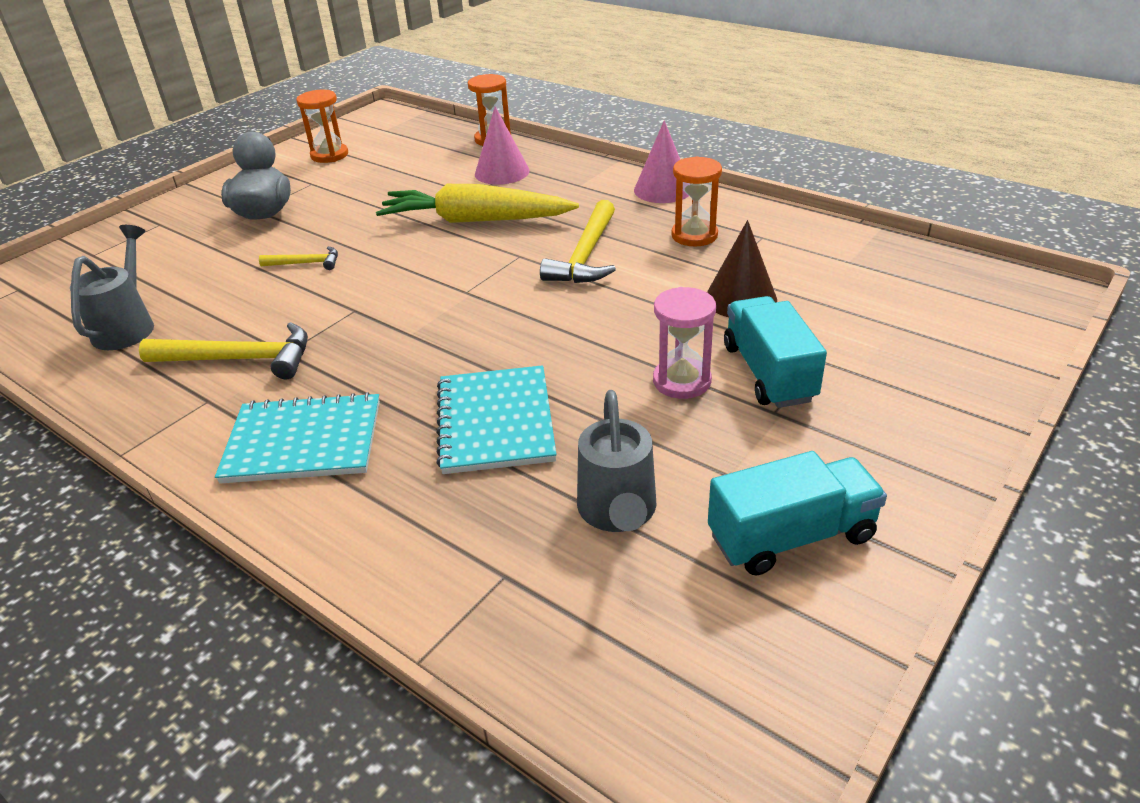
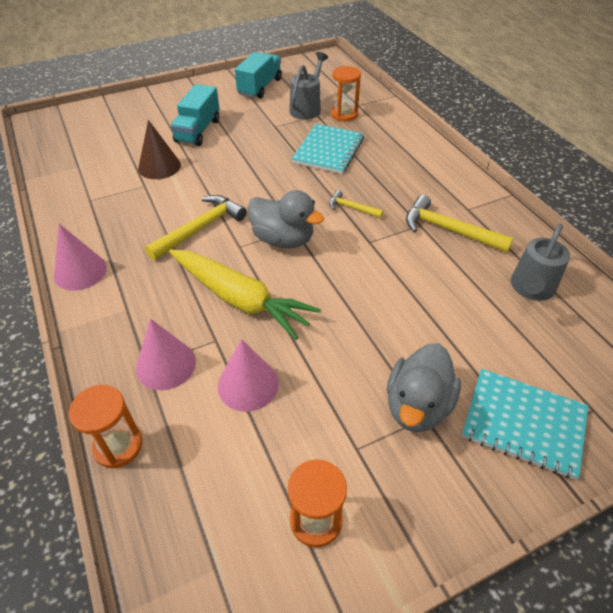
camera: 155 degrees left, 10 degrees up
(303, 442) = (419, 170): turquoise notebook -> turquoise notebook (523, 423)
(306, 263) = (391, 305): yellow hammer -> yellow hammer (351, 208)
(421, 183) = (248, 384): none -> pink cone
(471, 277) = (283, 239): none -> grey duck
(682, 381) = (236, 140): pink hourglass -> none
(694, 235) = (122, 217): orange hourglass -> orange hourglass (344, 114)
(791, 537) = (260, 87): turquoise truck -> turquoise truck turned 105 degrees clockwise

